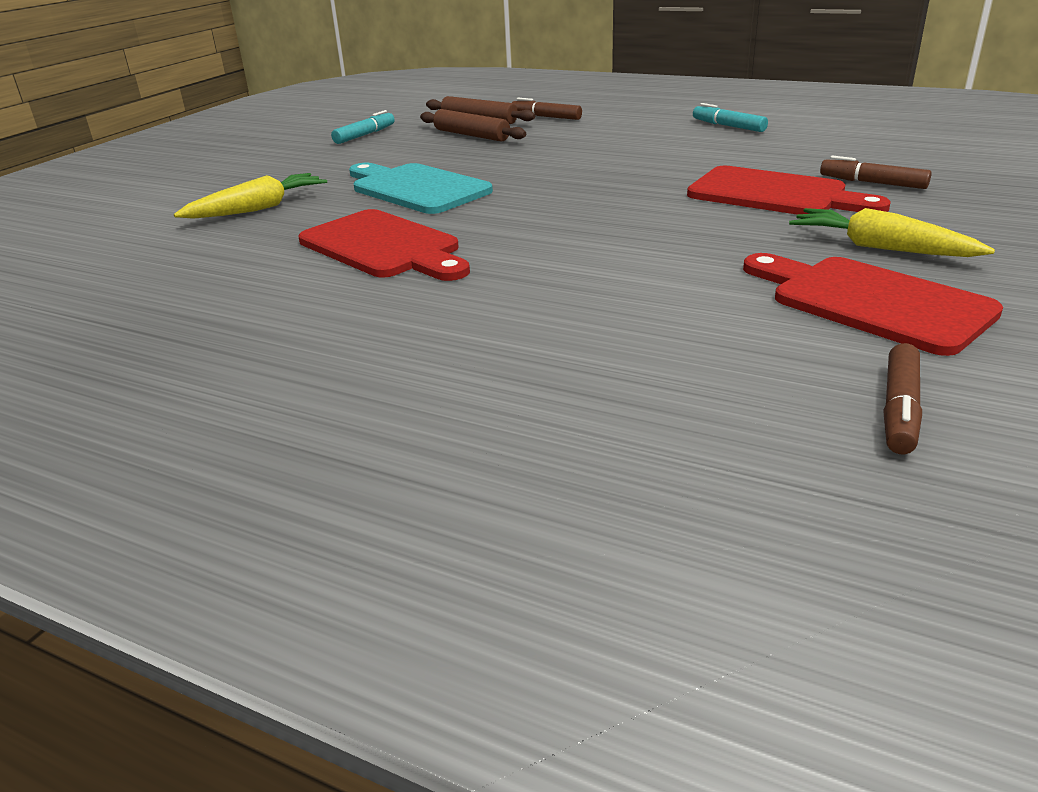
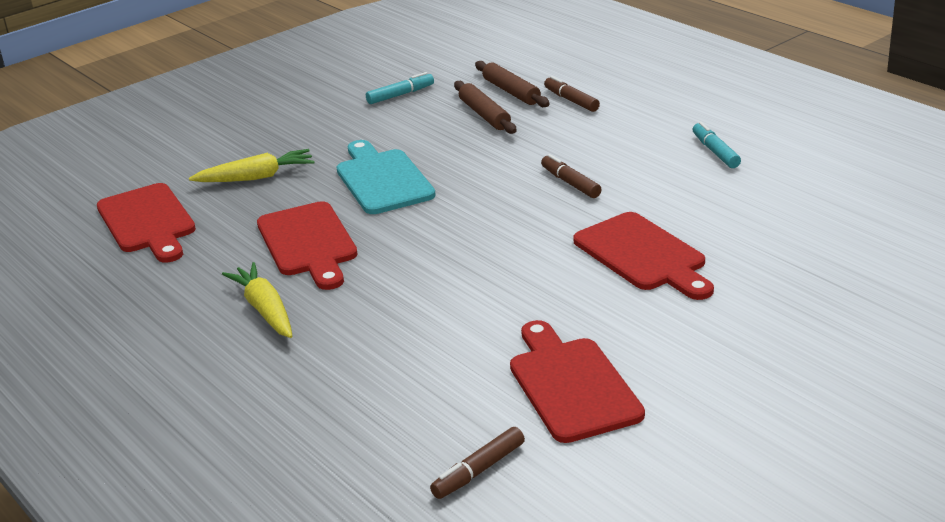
camera: 25 degrees right, 0 degrees up
(140, 265) = (148, 222): none -> red cutting board
(872, 183) = (740, 261): brown marker -> brown marker (570, 183)
(880, 248) = (646, 336): yellow carrot -> yellow carrot (265, 310)

